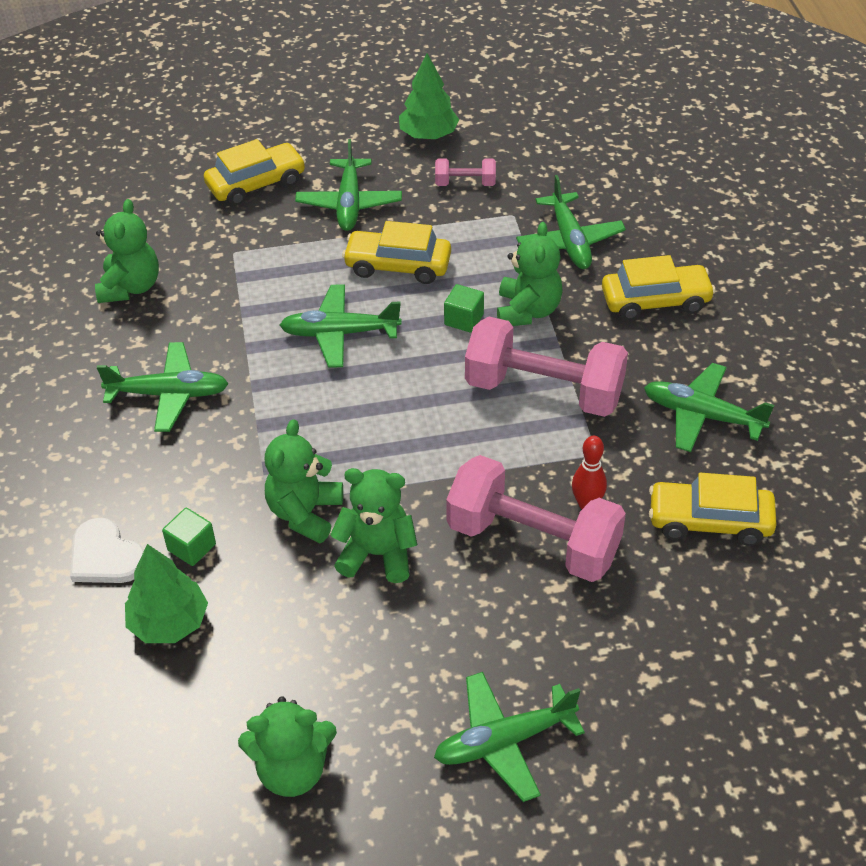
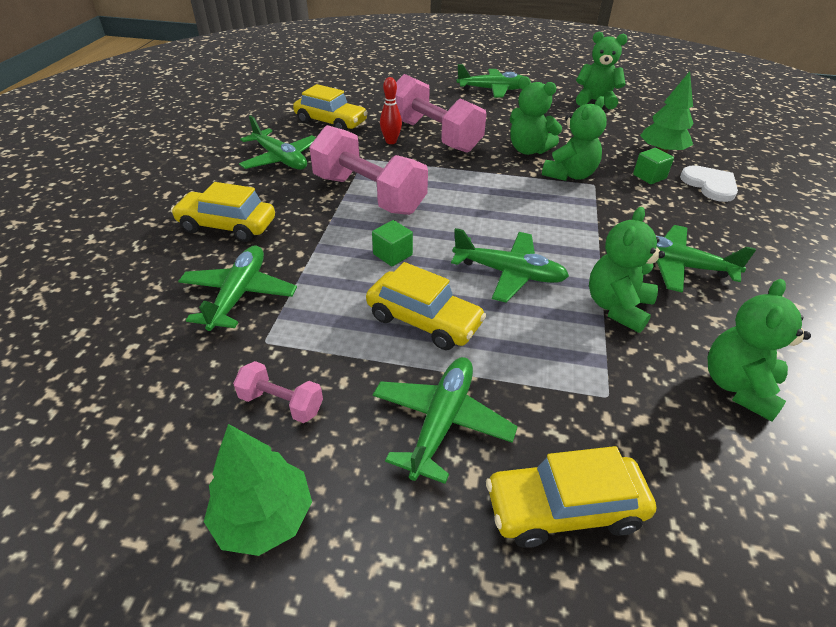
camera: 160 degrees left, 5 degrees down
(527, 311) = (334, 246): green teddy bear -> green teddy bear (617, 307)

